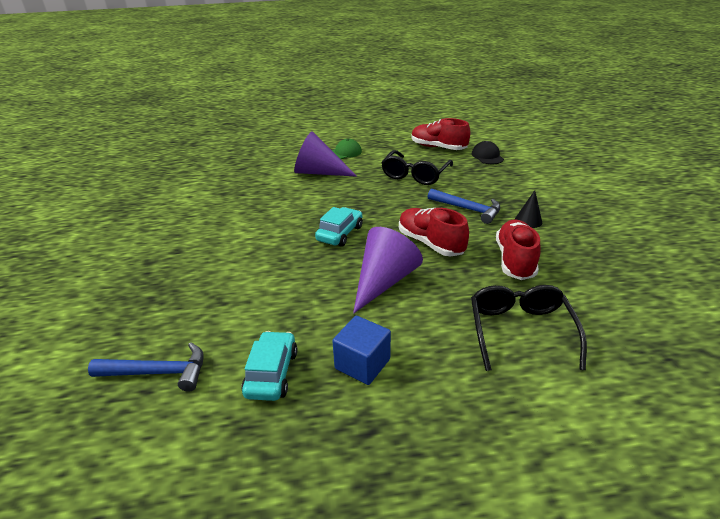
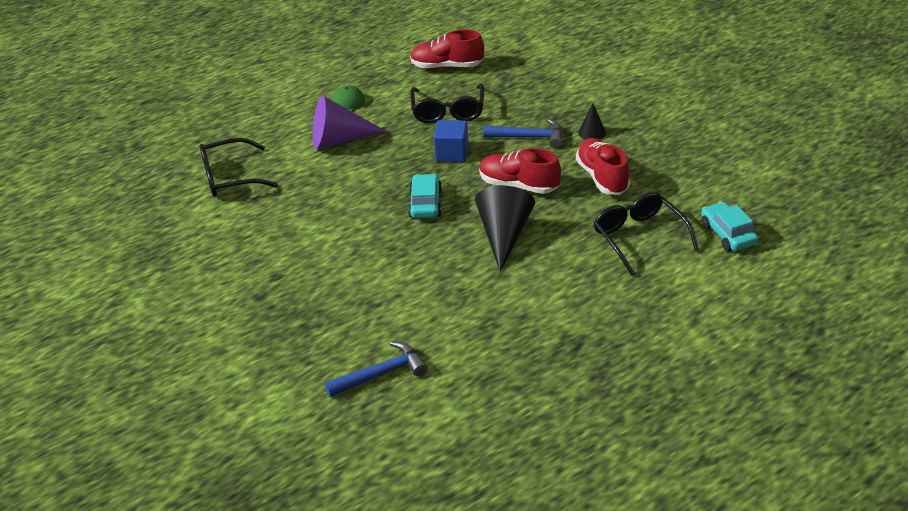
camera: 25 degrees left, 5 degrees up
(224, 175) = (230, 177): none -> black glasses
(272, 373) = (474, 339): turquoise car -> turquoise car (727, 234)
(362, 364) = (538, 305): blue cube -> blue cube (452, 153)
(384, 281) = (504, 235): purple cone -> black cone
(487, 156) = (508, 63): black cap -> none

